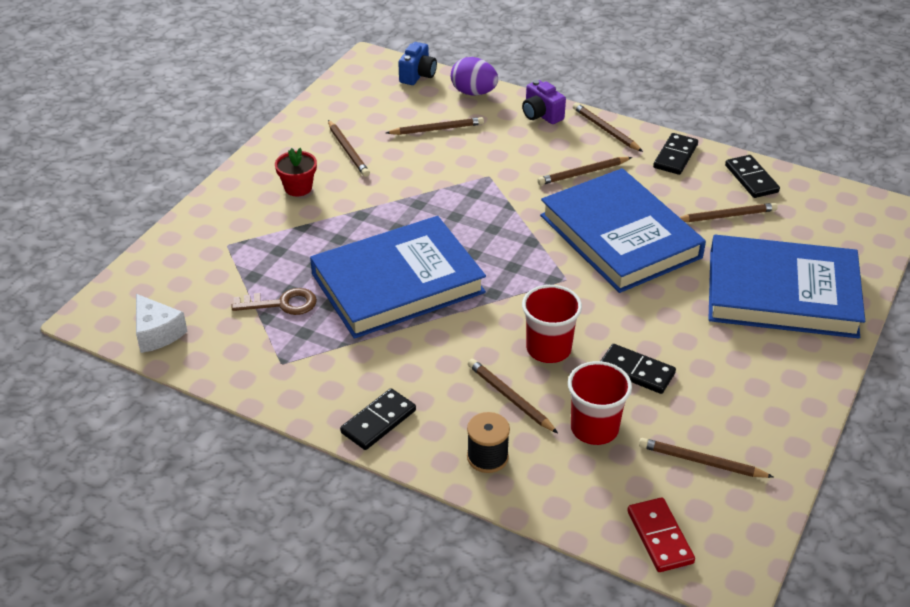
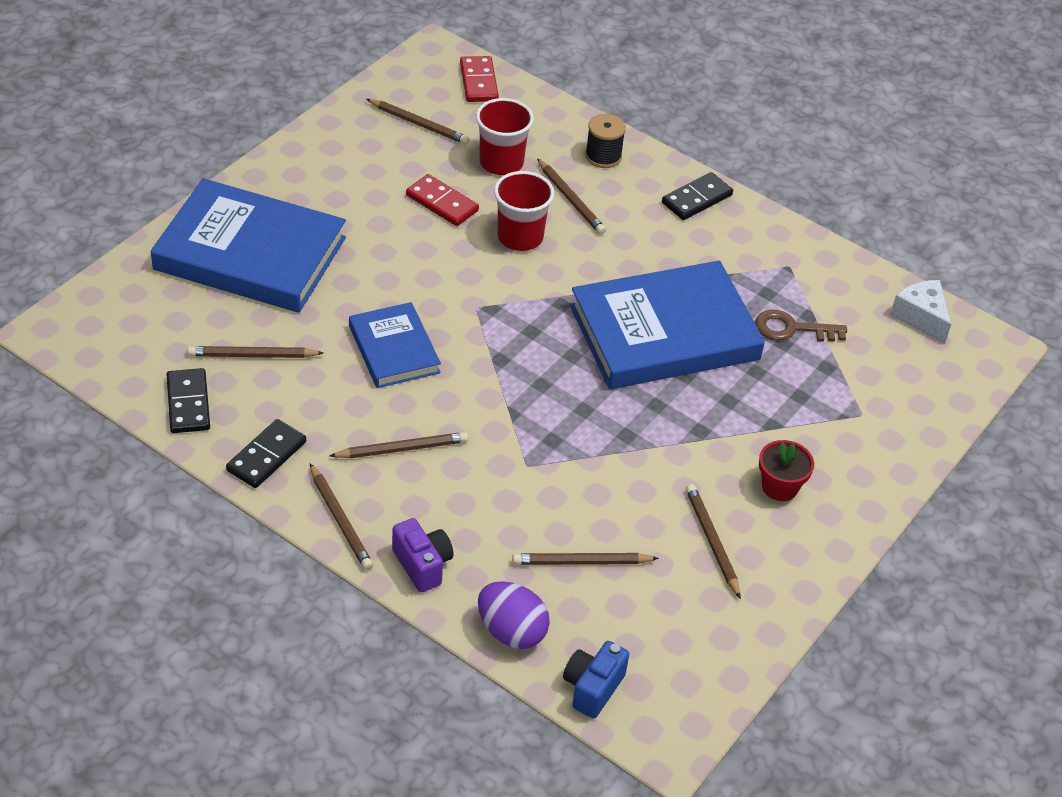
camera: 175 degrees left, 5 degrees up
(620, 236) = (394, 349): blue book -> blue book, size x0.55
(636, 371) = (442, 203): black domino -> red domino

